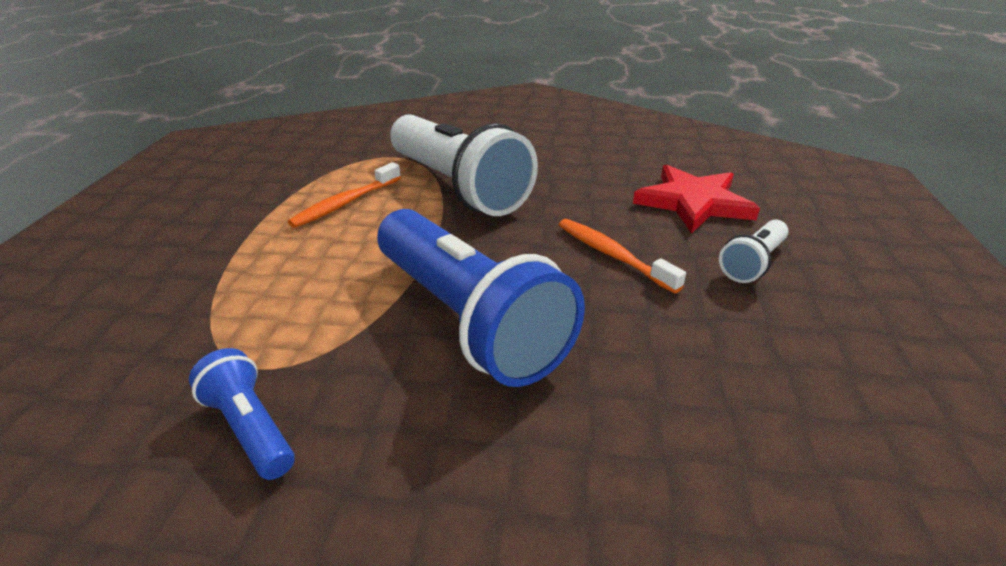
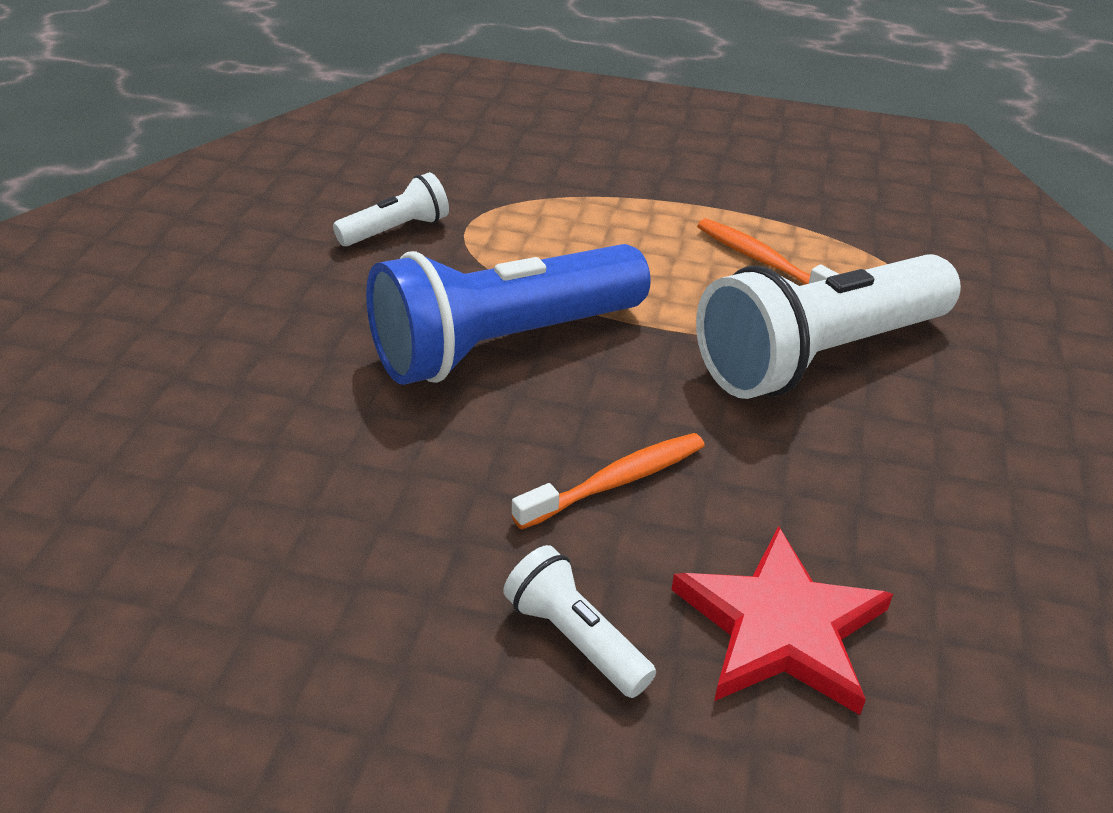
camera: 95 degrees right, 5 degrees up
(250, 428) = (396, 230): blue flashlight -> white flashlight

